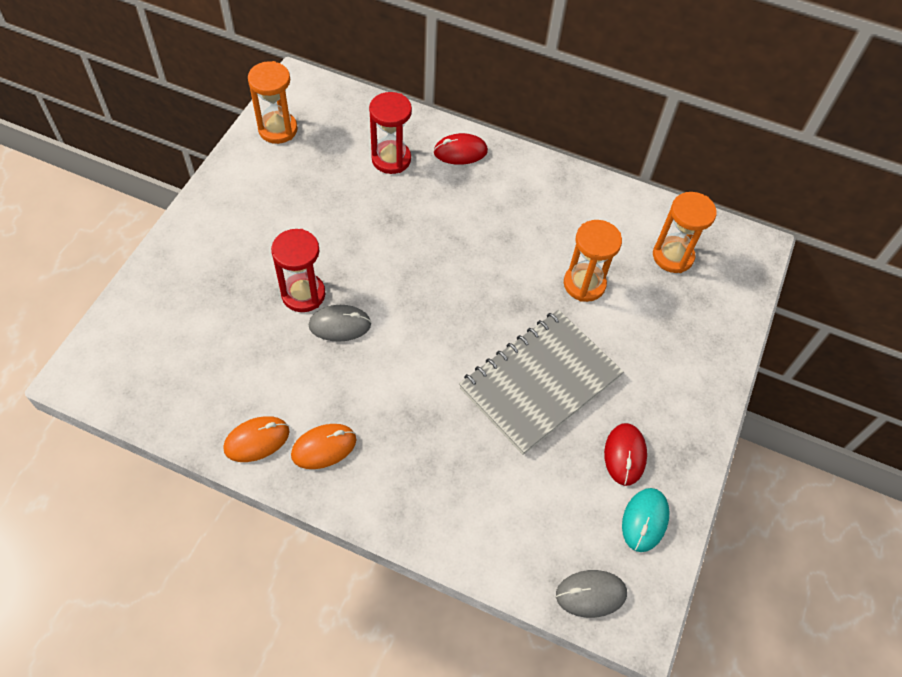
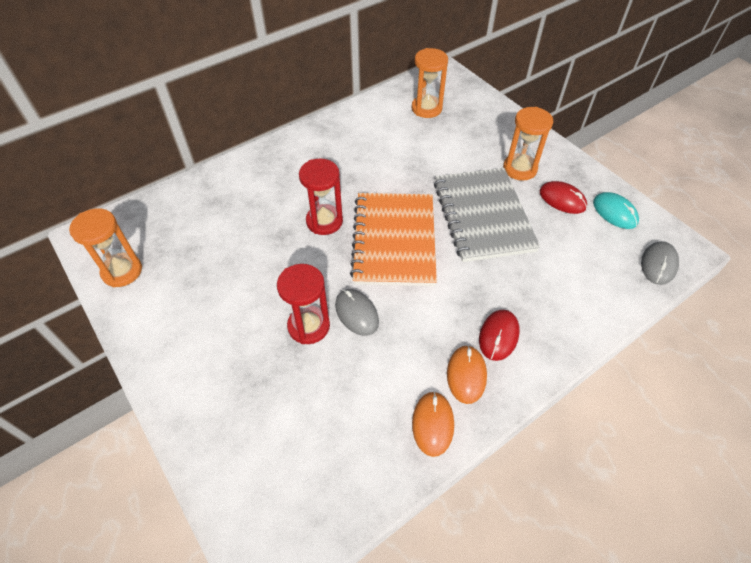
camera: 55 degrees left, 5 degrees down
(340, 325) = (357, 313): grey mouse -> grey mouse turned 60 degrees counterclockwise
(391, 159) = (223, 211): red hourglass -> red hourglass (324, 221)
(448, 315) = (394, 241): none -> orange notebook
(460, 151) = (253, 168): red mouse -> red mouse (498, 336)
(584, 284) = (418, 158): orange hourglass -> orange hourglass (519, 169)

